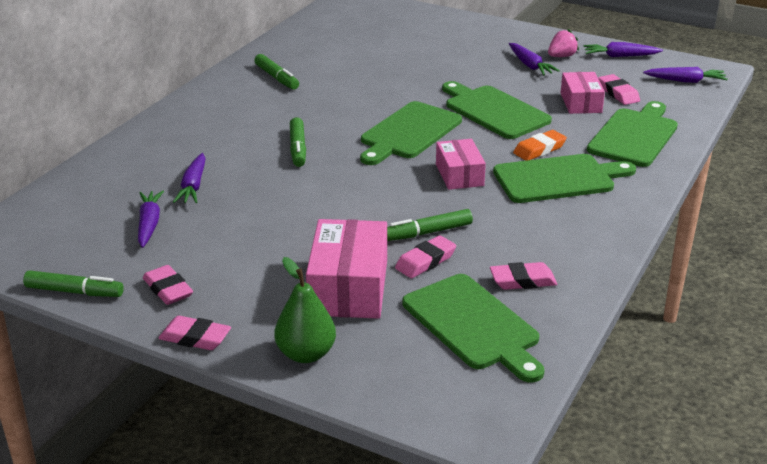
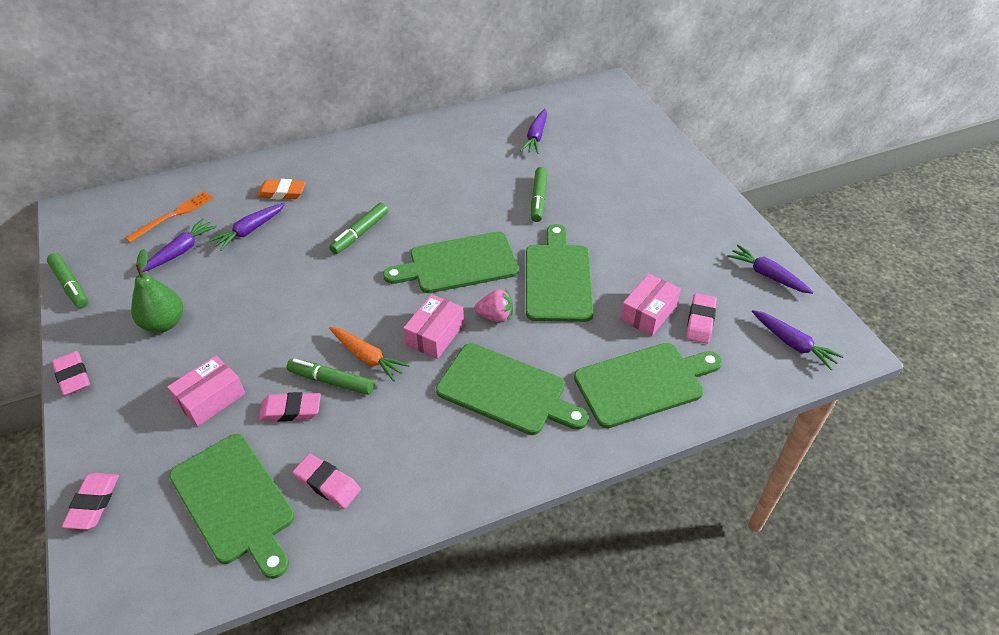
camera: 40 degrees right, 15 degrees up
(95, 207) = (173, 215): none -> orange fork
(168, 289) = (115, 320): pink eraser -> pink eraser (93, 503)
(276, 78) = (440, 150): green marker -> green marker (538, 199)
(306, 354) = (107, 442): green pear -> green pear (164, 323)
(348, 287) = (210, 398): pink box -> pink box, size x0.62
(432, 208) = (367, 357): none -> orange carrot
(473, 325) = (235, 501): green cutting board -> green cutting board turned 45 degrees counterclockwise
(530, 65) = (662, 241): purple carrot -> purple carrot (535, 137)
(539, 149) = (536, 347): orange eraser -> orange eraser (282, 193)
(561, 56) = (707, 245): pink strawberry -> pink strawberry (495, 316)

